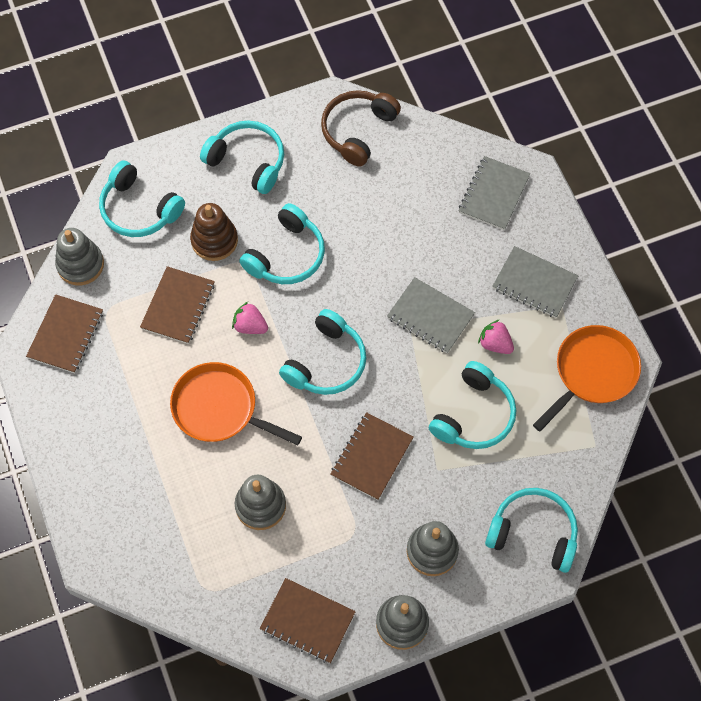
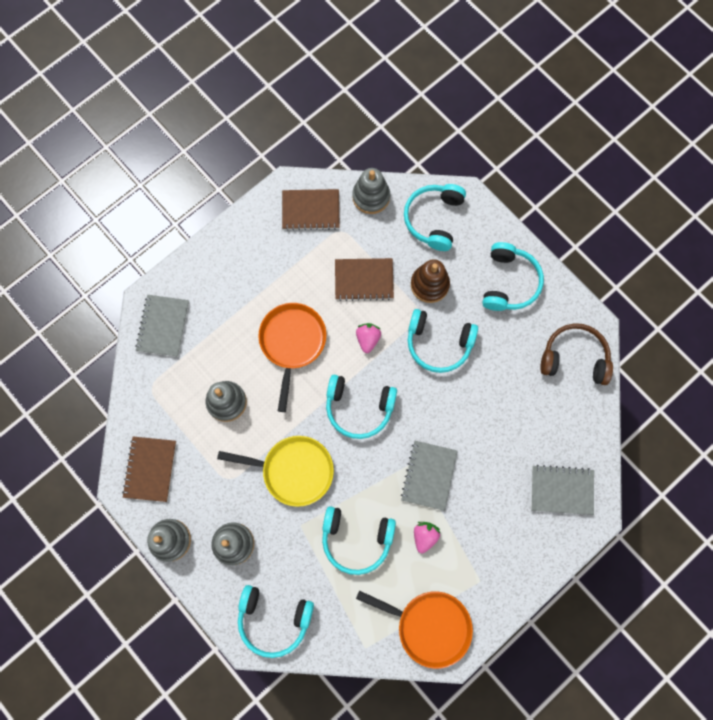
camera: 70 degrees right, 10 degrees up
(371, 457) = (293, 470): brown notebook -> yellow pan
(533, 533) = (274, 619): turquoise headphones -> turquoise headphones turned 105 degrees clockwise
(534, 283) = (492, 551): grey notebook -> grey notebook (163, 326)

